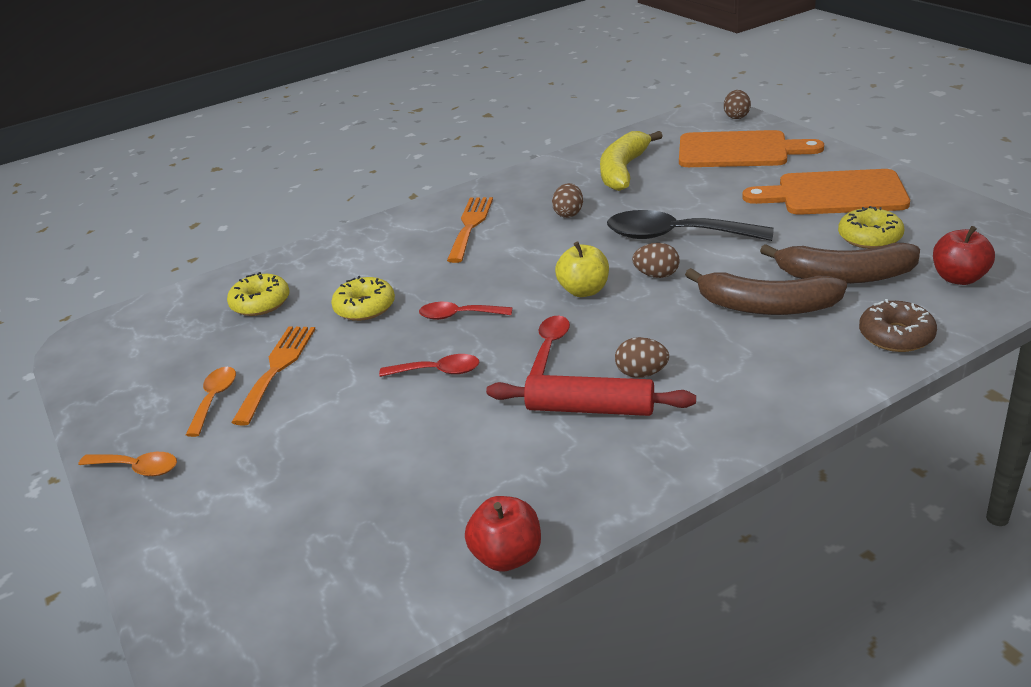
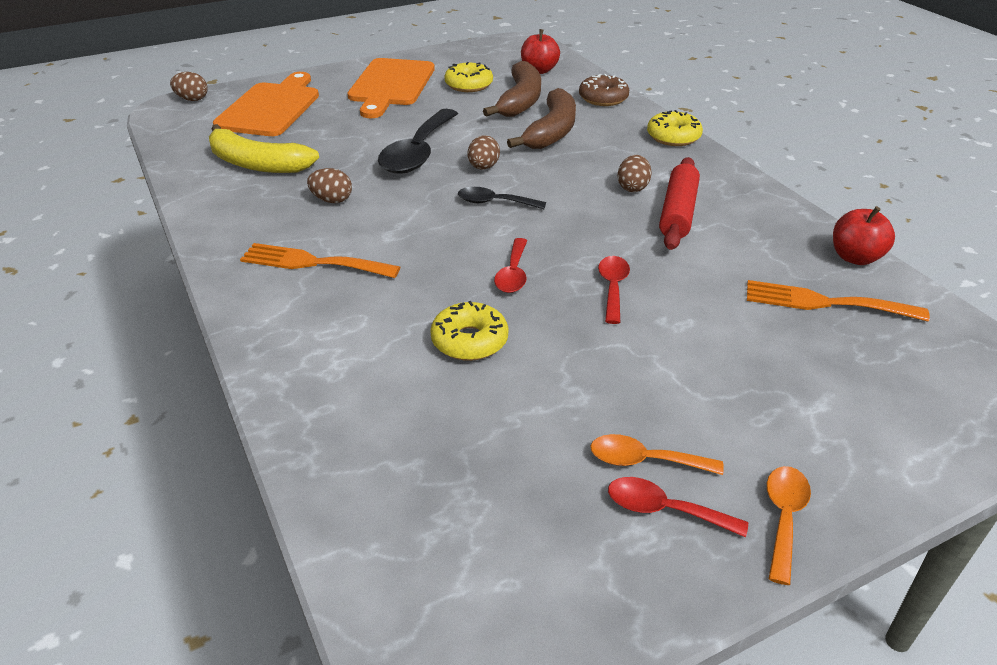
camera: 90 degrees left, 5 degrees up
(260, 303) = (418, 441): yellow donut -> yellow donut (673, 137)
(277, 368) = (586, 408): orange fork -> orange fork (825, 303)
(549, 346) = (583, 225): red spoon -> red spoon (664, 510)
(584, 290) = (494, 202): yellow apple -> black spoon

